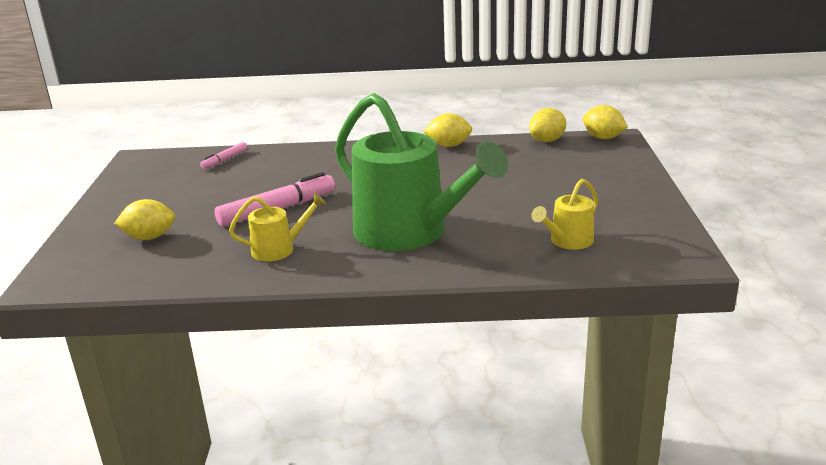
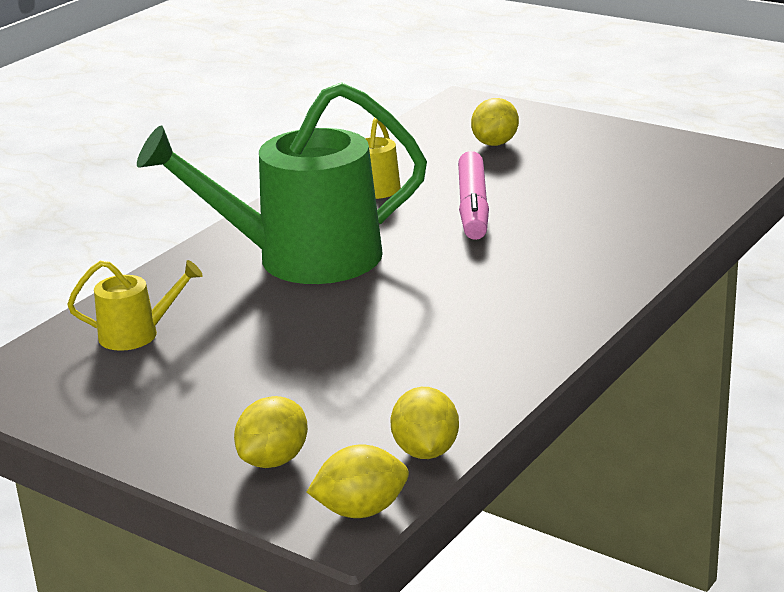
camera: 125 degrees right, 0 degrees up
(225, 160) = (679, 203): pink marker -> none
(448, 146) = (522, 360): yellow lemon -> yellow lemon (274, 460)
(568, 241) = (136, 334): yellow watering can -> yellow watering can turned 90 degrees clockwise

